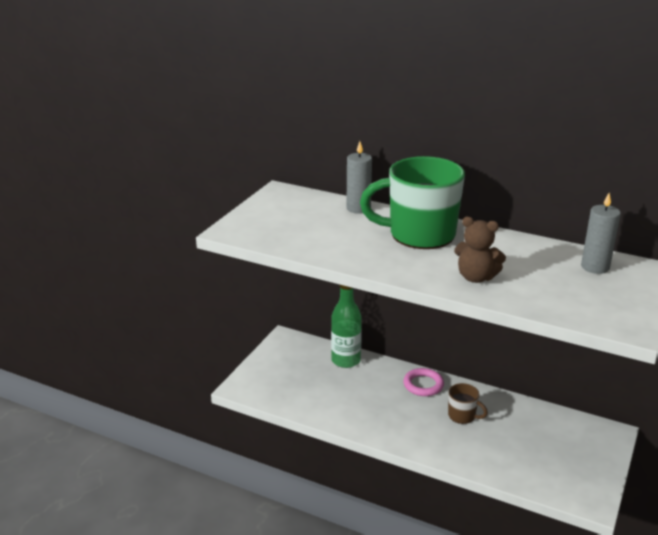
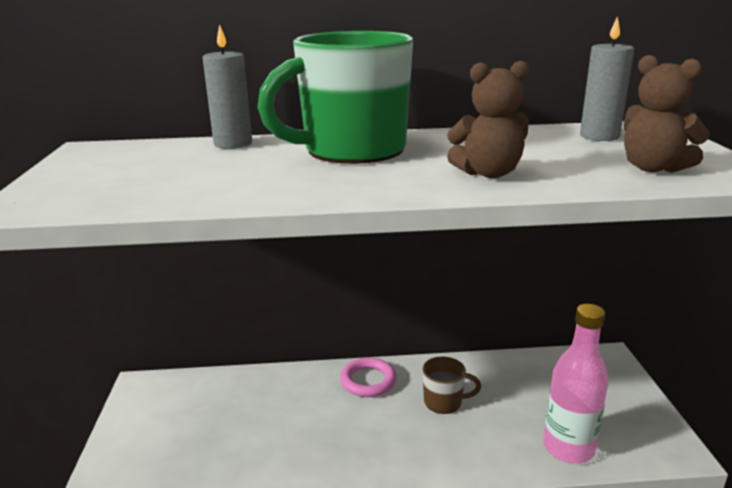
camera: 30 degrees left, 5 degrees down
(346, 360) = (247, 386): green bottle -> none
(519, 472) = (568, 448): none -> pink bottle
(582, 304) = (653, 168): none -> brown teddy bear

